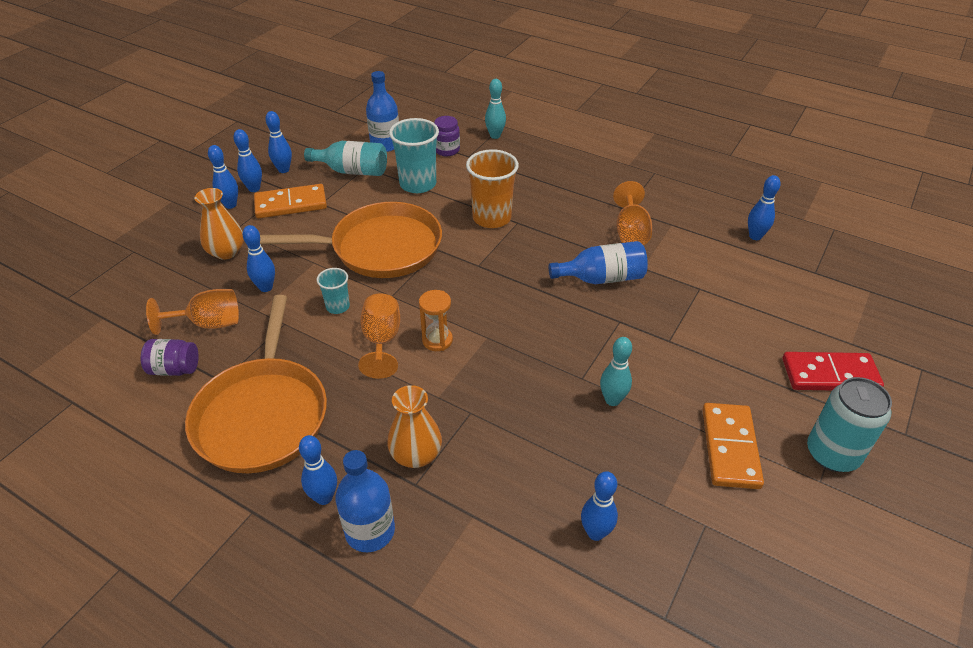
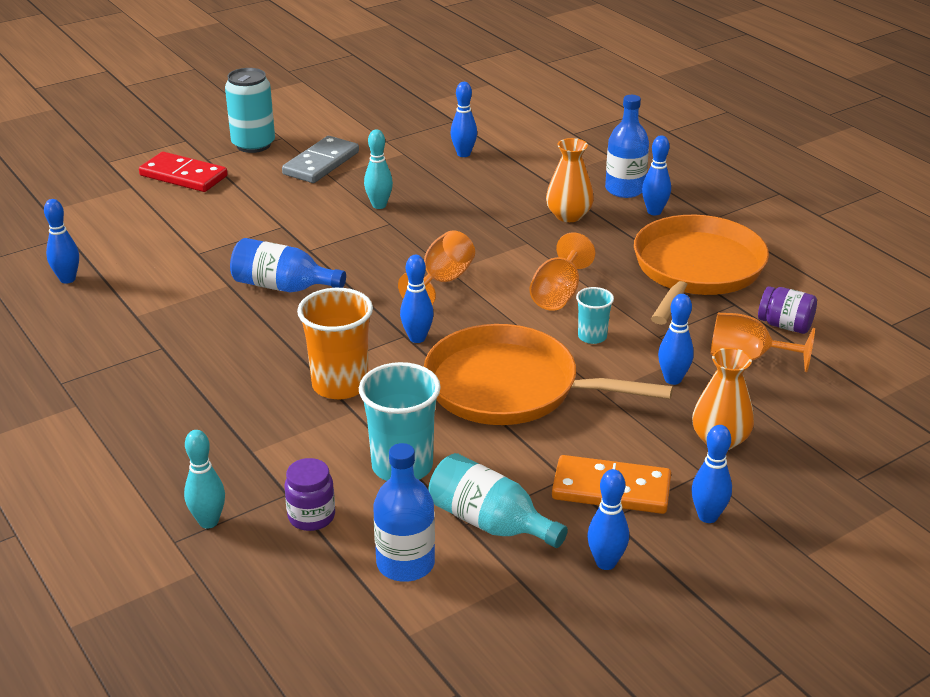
camera: 155 degrees left, 10 degrees down
(254, 189) = (664, 537): blue bowling pin -> blue bowling pin (417, 338)
(437, 340) = (501, 281): orange hourglass -> none
(630, 232) = (193, 321): orange goblet -> orange goblet (442, 281)
(730, 447) = (321, 163): orange domino -> grey domino

